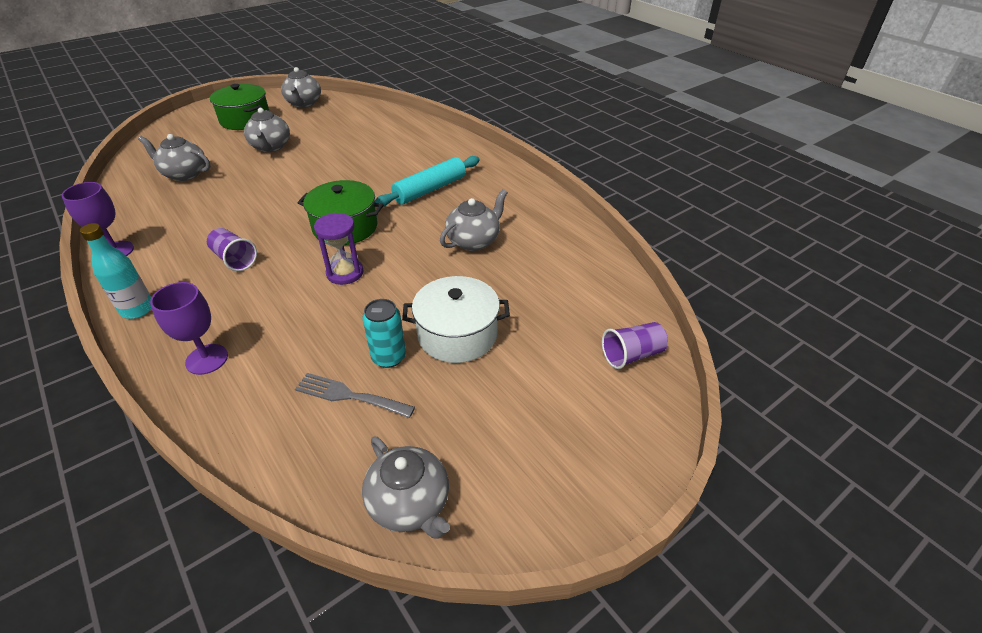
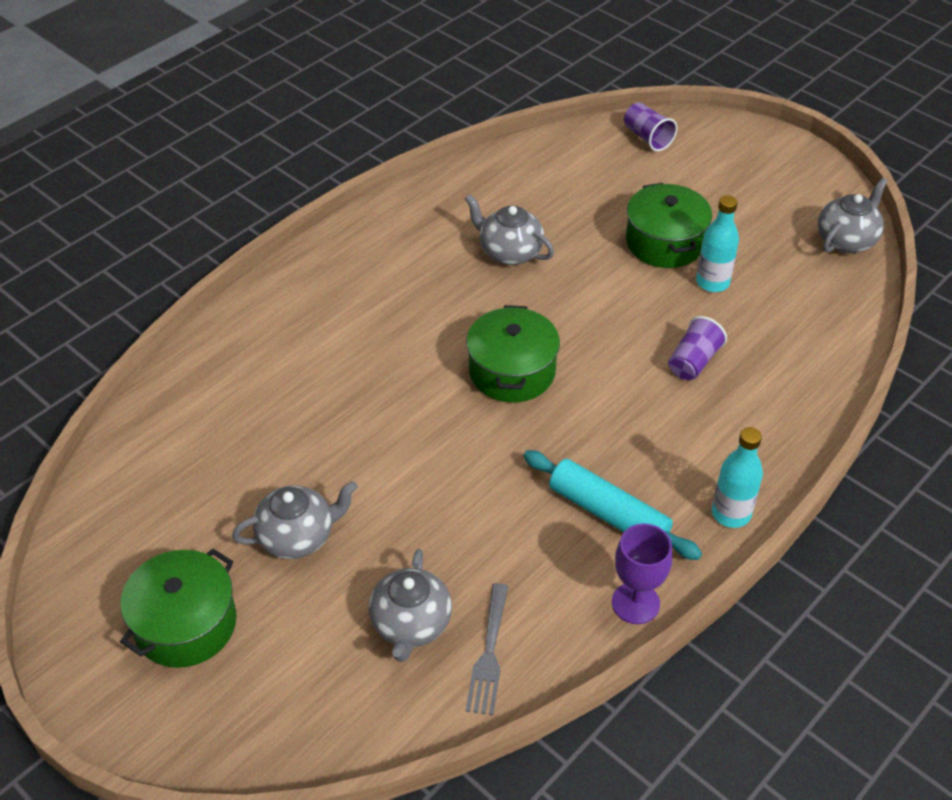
camera: 100 degrees left, 5 degrees up
(207, 359) = (773, 415): purple goblet -> none
(234, 259) = (610, 459): purple cup -> purple cup (693, 362)
(304, 103) = (105, 551): grey teapot -> none
(345, 273) = (602, 346): purple hourglass -> none
(349, 396) = (768, 297): grey fork -> grey fork (489, 654)
(389, 357) = (712, 282): turquoise can -> turquoise bottle
(430, 189) = (402, 309): turquoise rolling pin -> turquoise rolling pin (608, 514)
(457, 334) = (664, 242): white pot -> green pot

